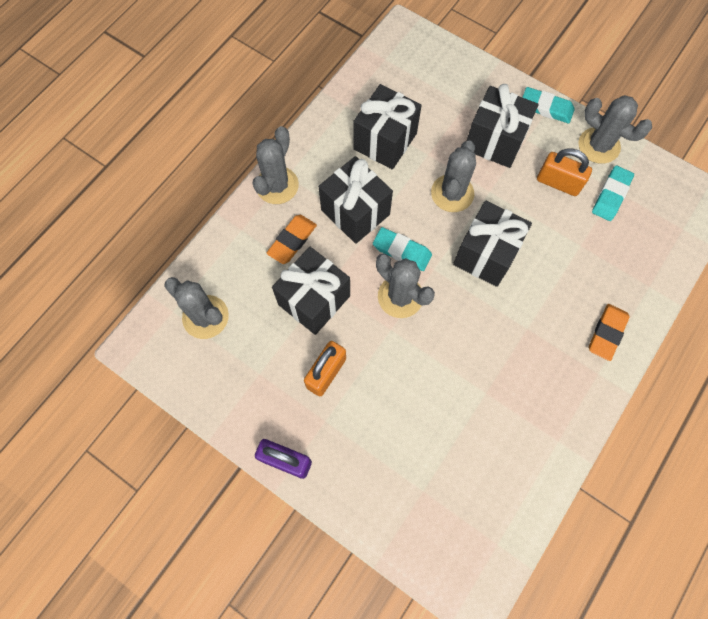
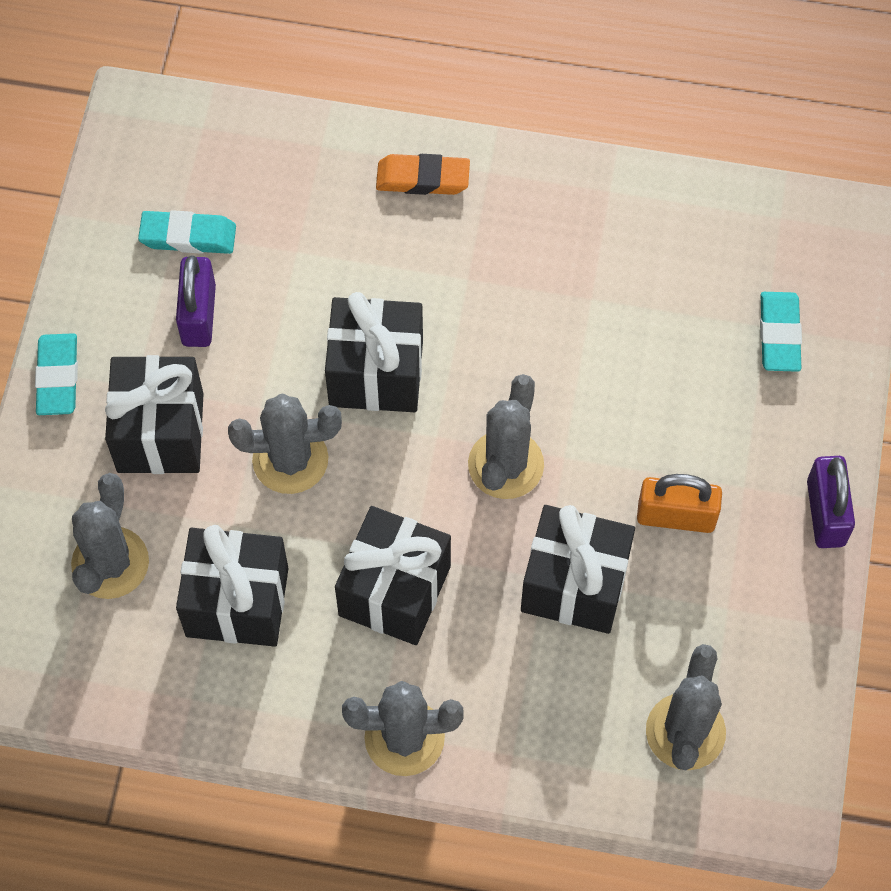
camera: 115 degrees left, 5 degrees down
(292, 241) = (493, 664): orange eraser -> none
(402, 251) = (429, 493): turquoise eraser -> turquoise eraser (779, 335)
(558, 183) = (199, 315): orange padlock -> purple padlock
(599, 146) = (101, 279): grey cactus -> grey cactus (110, 563)

